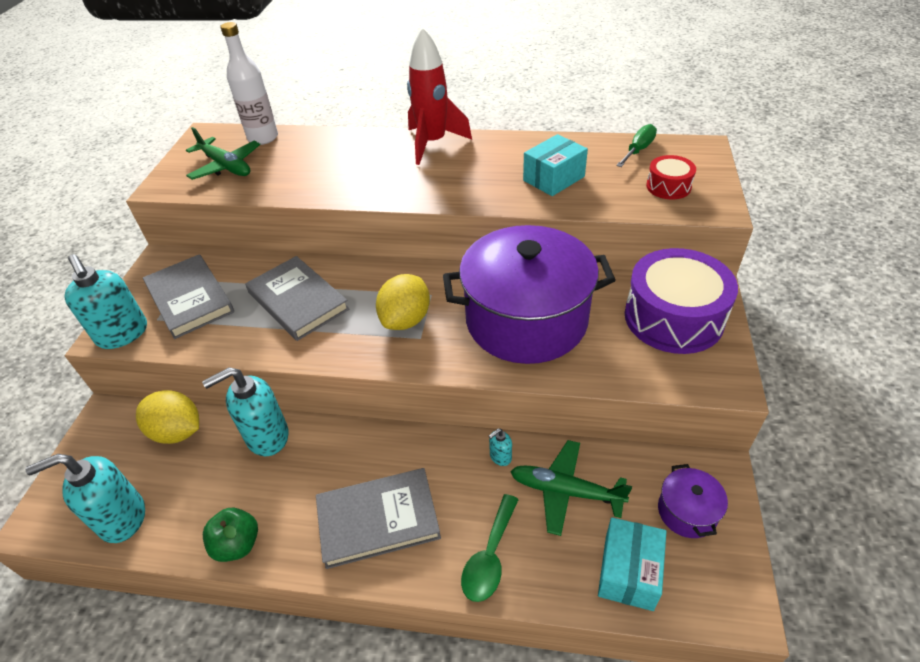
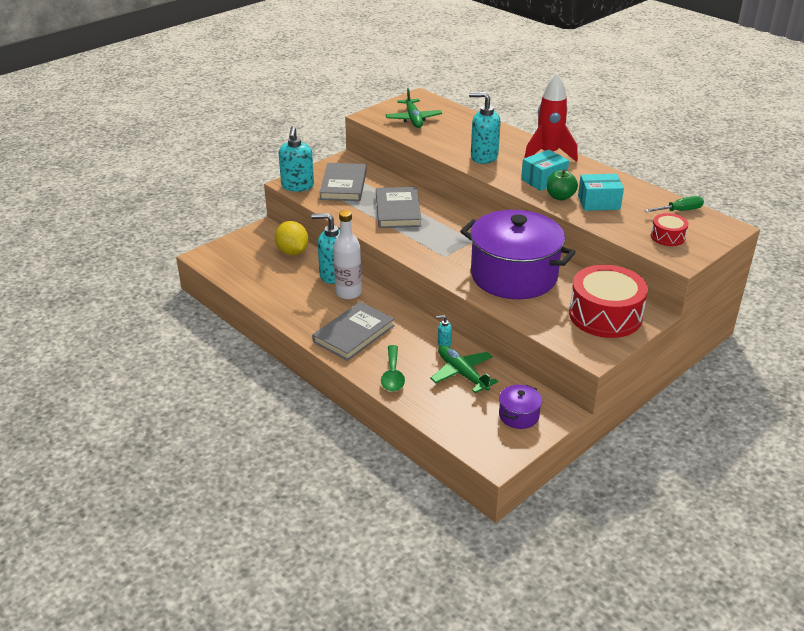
camera: 35 degrees right, 10 degrees down
(122, 518) = (239, 273): turquoise soap dispenser -> turquoise soap dispenser (483, 157)
(237, 544) = (281, 308): green apple -> green apple (560, 197)
(263, 138) = (450, 111): white bottle -> white bottle (348, 293)
(378, 519) = (354, 334): grey book -> grey book turned 75 degrees counterclockwise
(406, 319) = (446, 245): yellow lemon -> none
(490, 557) = (392, 375): green spoon -> green spoon turned 60 degrees counterclockwise
(628, 572) = (456, 417): turquoise box -> turquoise box (543, 180)
(673, 317) = (605, 315): purple drum -> red drum

